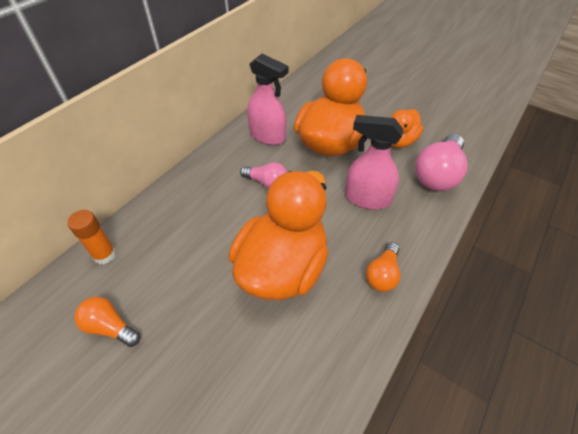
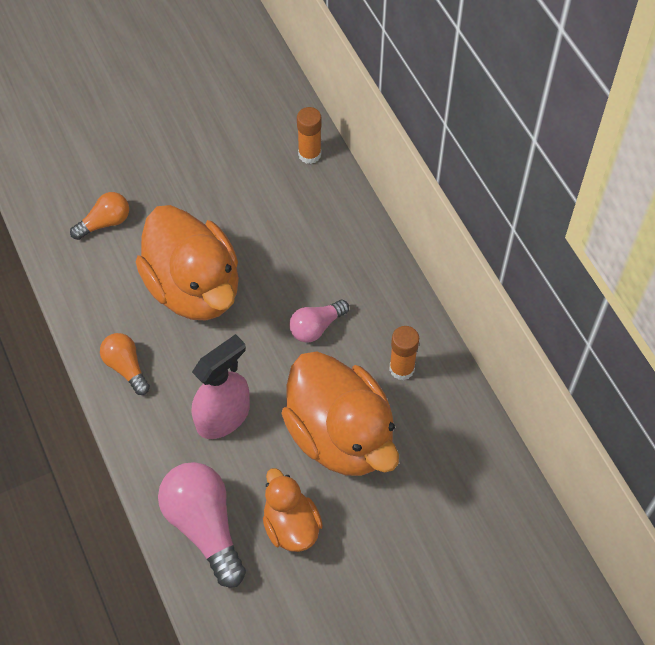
camera: 120 degrees right, 10 degrees up
(110, 327) = (227, 143): orange light bulb -> orange light bulb (105, 223)
(268, 136) = (402, 368): pink spray bottle -> orange glue stick

